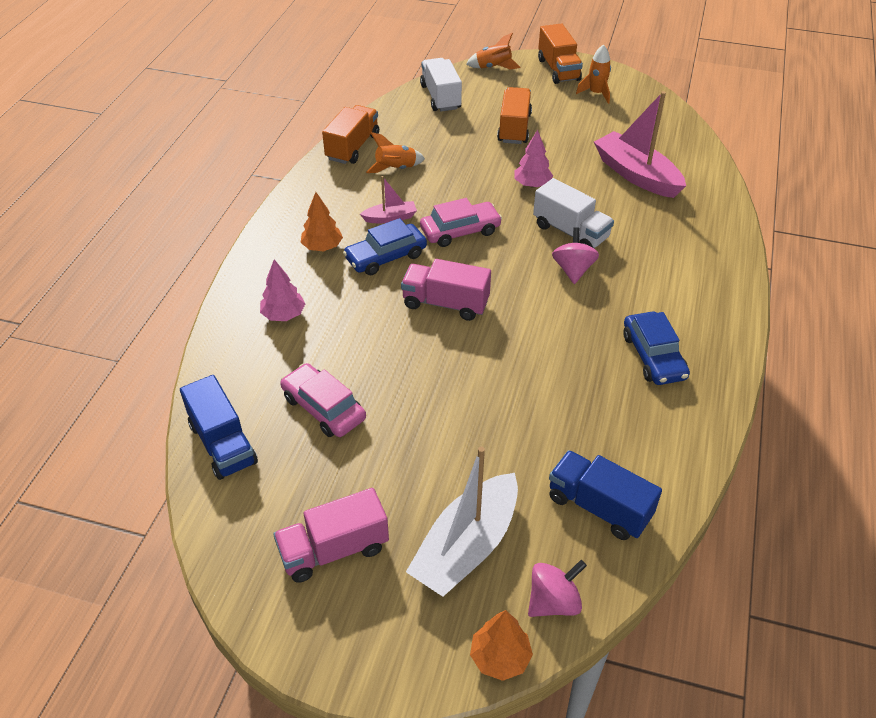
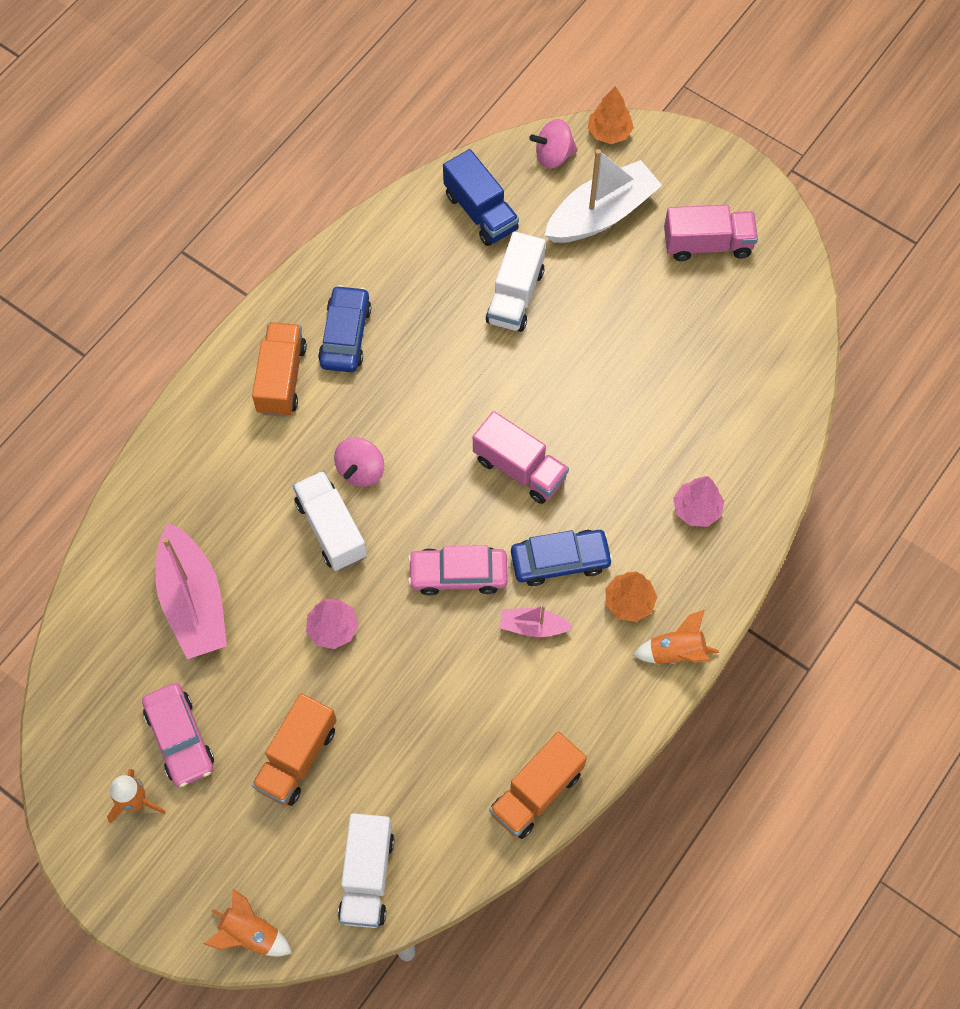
camera: 160 degrees left, 20 degrees up
(223, 444) = (783, 370): blue truck -> none
(323, 408) = (683, 379): pink car -> pink car (180, 738)
(396, 169) = (493, 722): orange rocket -> orange rocket (676, 652)
(518, 434) = (515, 296): none -> white truck
(558, 69) = (154, 889): orange truck -> orange truck (281, 379)

